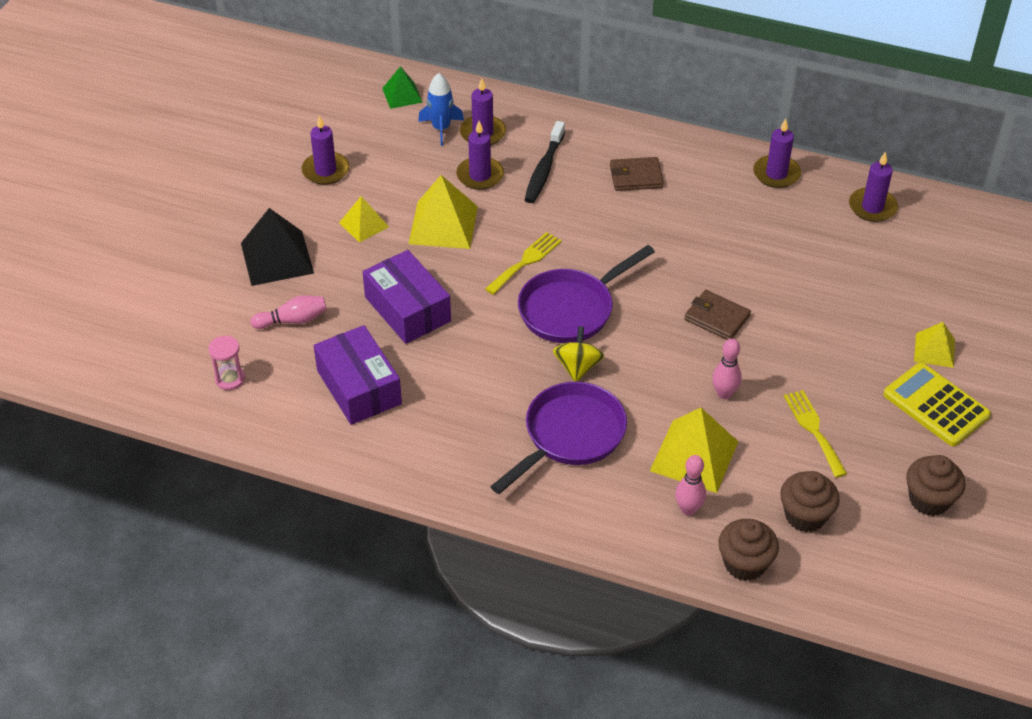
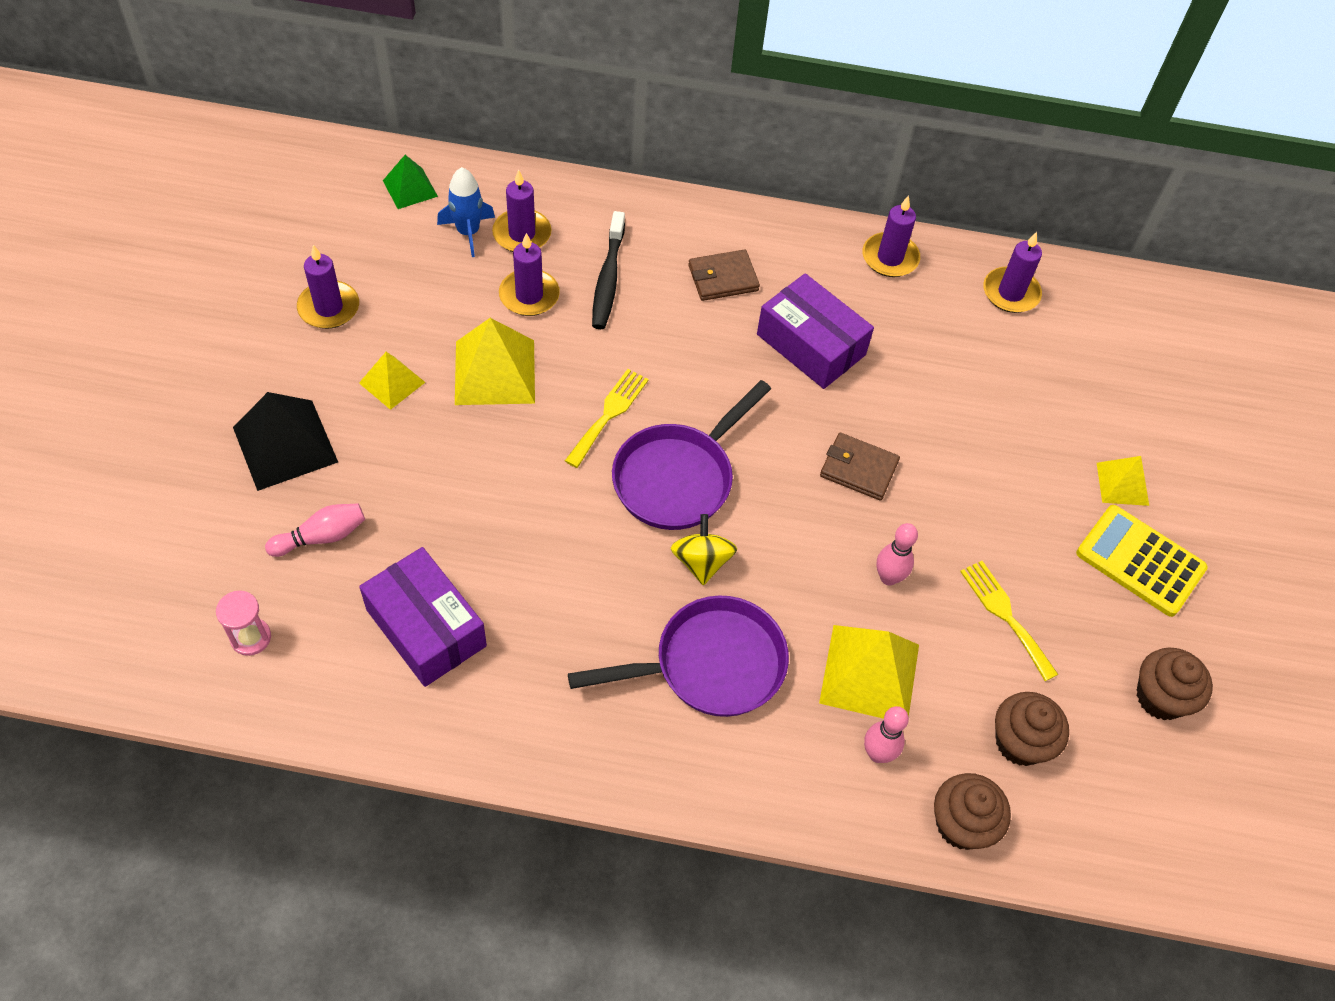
camera: 15 degrees left, 10 degrees up
(407, 309) = (470, 502): purple box -> purple box (811, 344)
(570, 436) = (710, 665): purple pan -> purple pan turned 45 degrees clockwise

